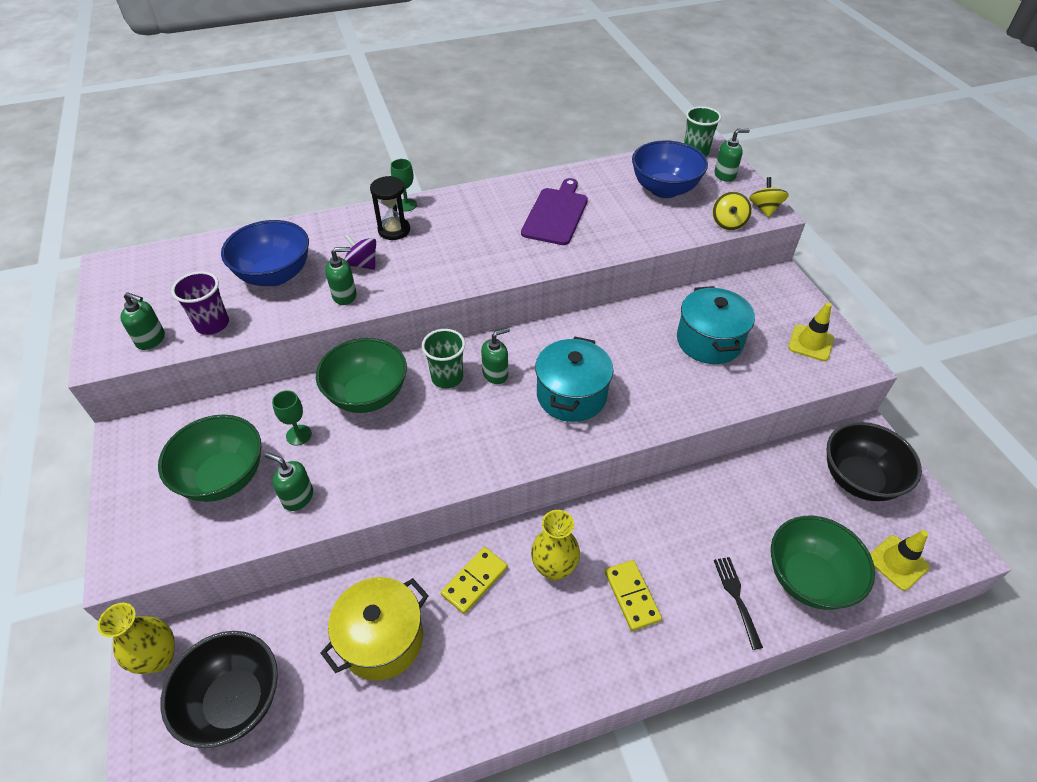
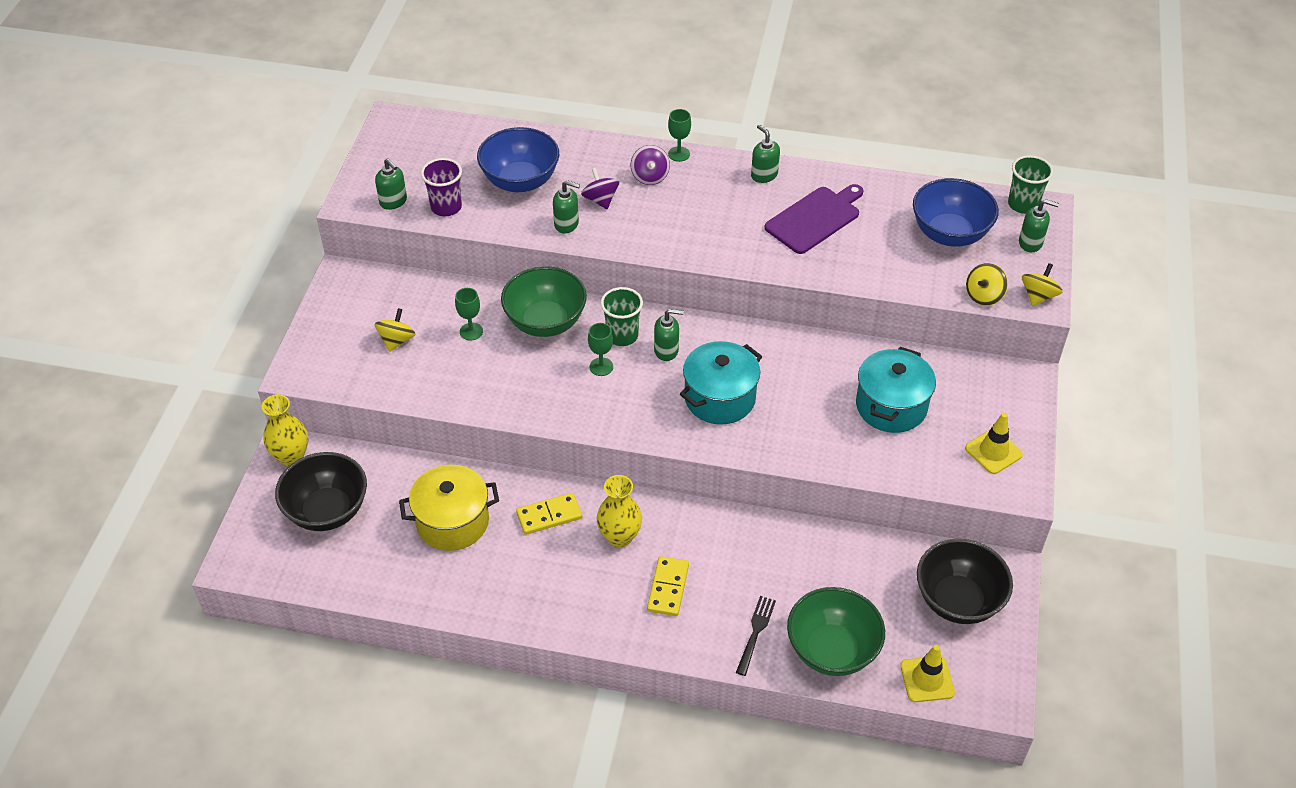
camera: 30 degrees right, 0 degrees up
(224, 477) = (397, 340): green bowl -> yellow spinning top
(298, 497) = (442, 380): green soap dispenser -> green soap dispenser (764, 175)
(394, 230) = (650, 176): black hourglass -> purple spinning top
(447, 414) = (601, 367): none -> green goblet

